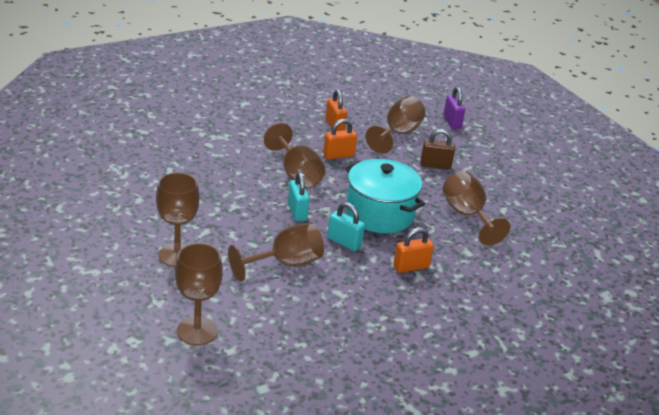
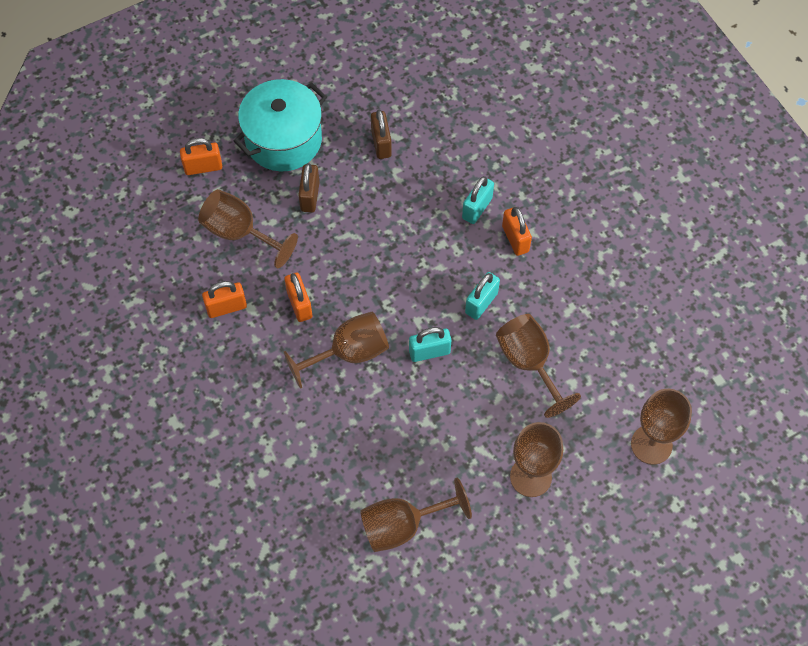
camera: 85 degrees left, 30 degrees up
(379, 214) = (421, 264): turquoise pot -> turquoise pot (283, 140)
(439, 248) = (477, 208): none -> turquoise padlock
(452, 122) = (203, 167): purple padlock -> orange padlock
(467, 215) = (412, 174): brown goblet -> brown goblet (403, 525)
(494, 202) = (381, 143): none -> brown padlock

